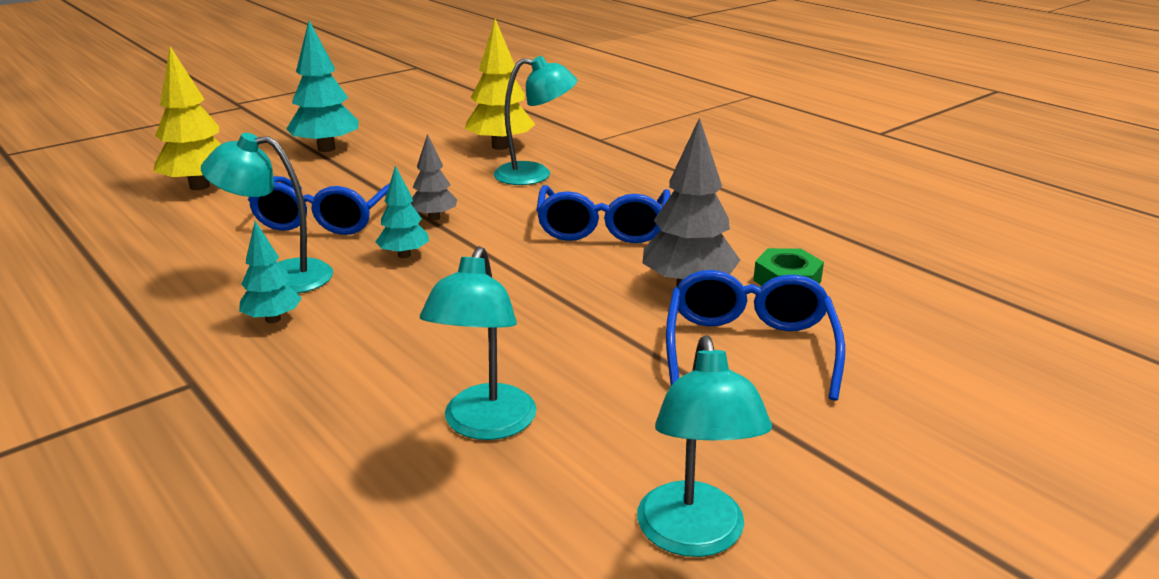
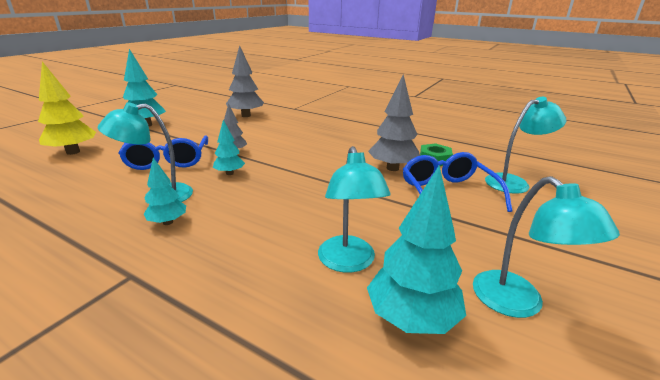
camera: 20 degrees left, 0 degrees up
(500, 146) = (246, 115): yellow tree -> grey tree
(514, 516) = (411, 318): none -> turquoise tree
(535, 175) = (274, 126): turquoise lamp -> turquoise lamp (514, 182)
(603, 228) = (328, 147): blue glasses -> none

